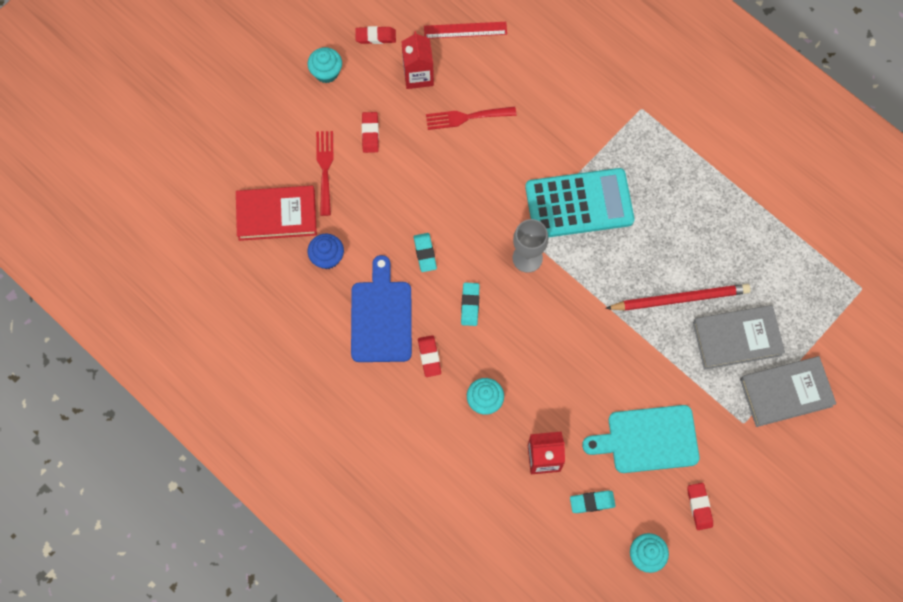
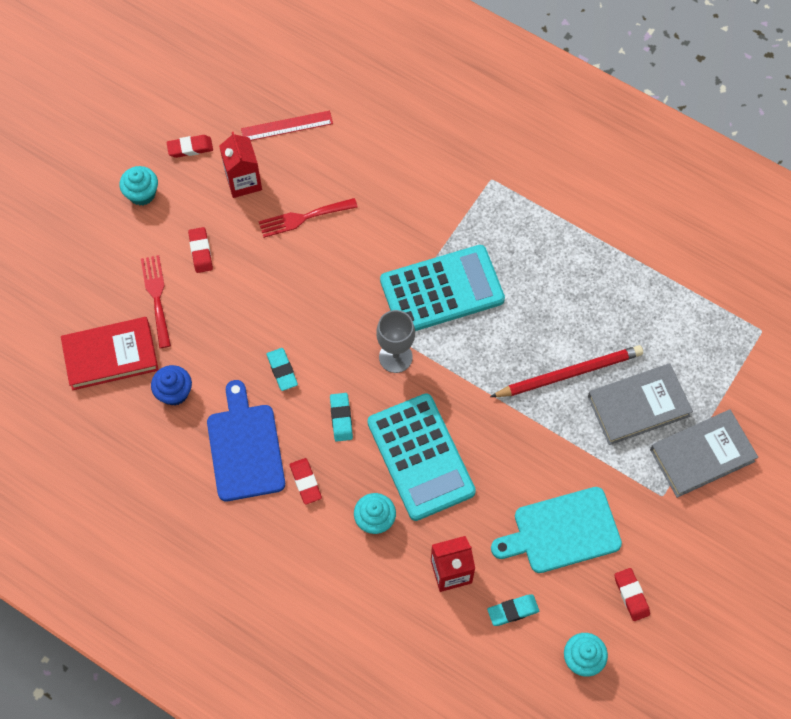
camera: 10 degrees left, 5 degrees down
(534, 352) = (421, 457): none -> turquoise calculator

